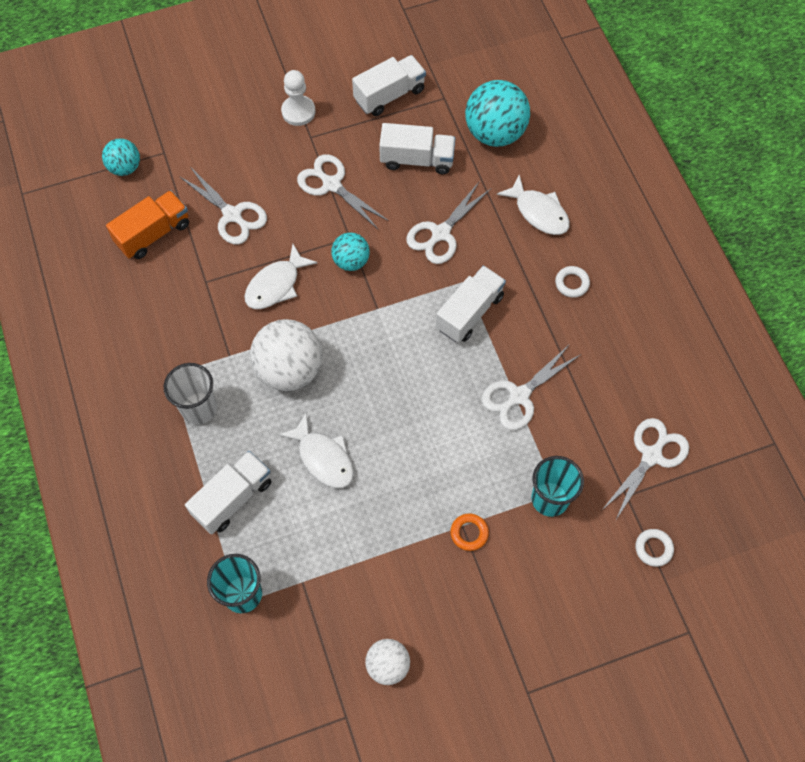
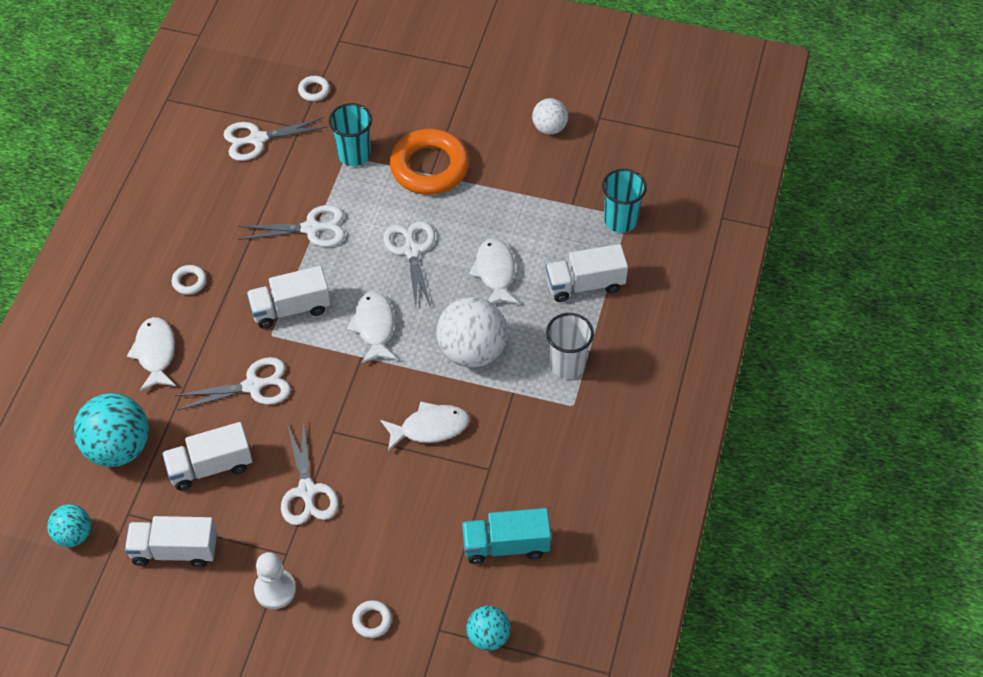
camera: 145 degrees left, 10 degrees down
(153, 234) = (506, 545): orange truck -> turquoise truck
(215, 131) = (372, 621): none -> white ring
(232, 215) = (420, 518): white scissors -> white scissors (411, 251)
(351, 261) = (349, 409): turquoise ball -> turquoise ball (73, 535)
(388, 340) = (374, 327): none -> white fish
(417, 159) = (210, 467): white truck -> white truck turned 60 degrees counterclockwise
(469, 533) = (429, 167): orange ring -> orange ring, size x2.41

